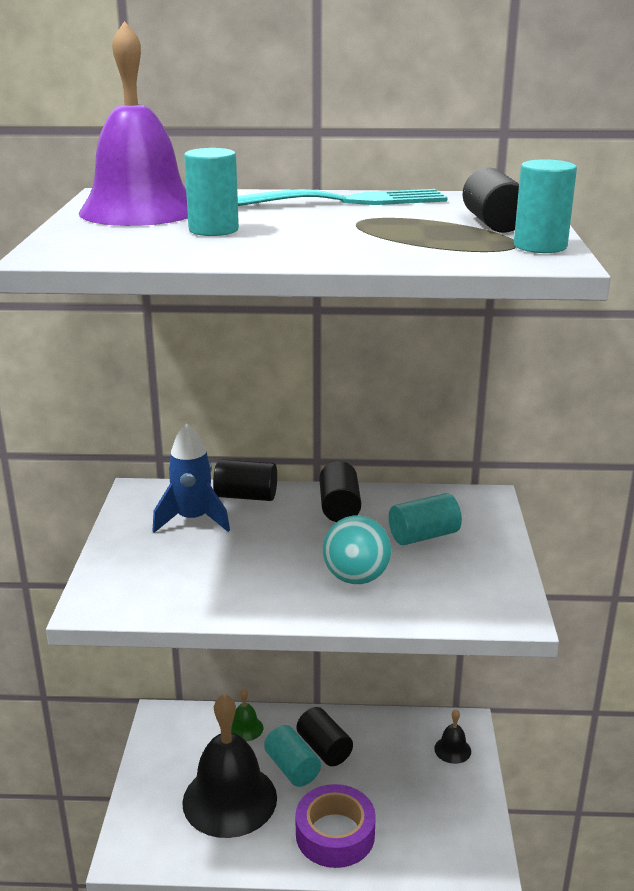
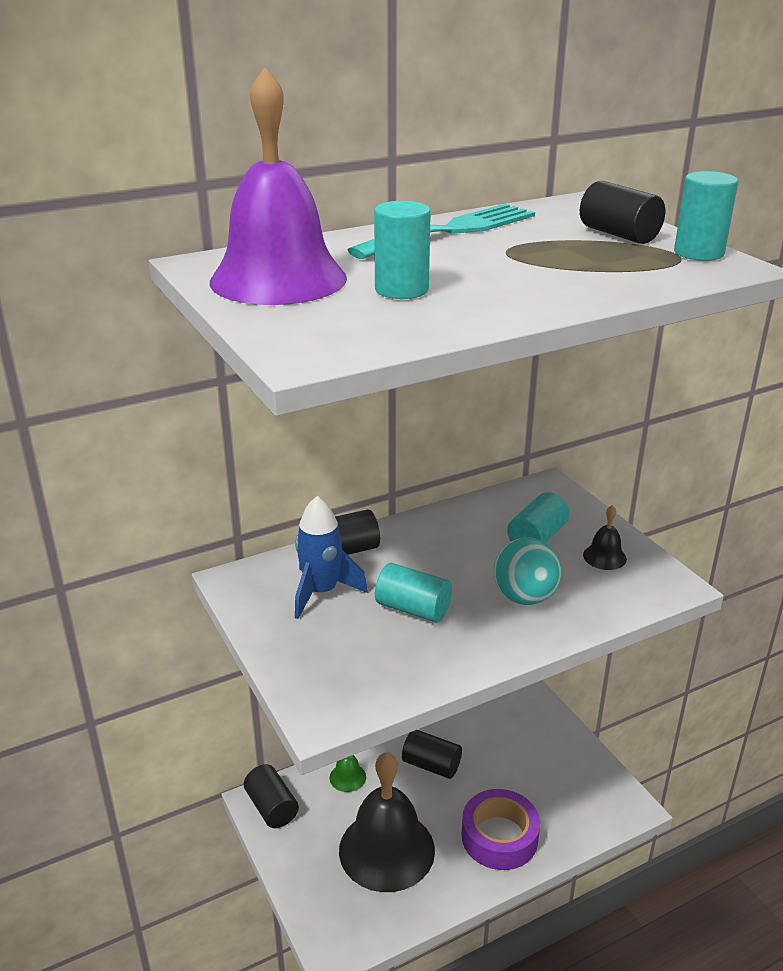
camera: 30 degrees left, 5 degrees up
(292, 768) = (418, 795): turquoise cylinder -> turquoise cylinder (413, 609)
(339, 507) = (440, 534): black cylinder -> black cylinder (271, 807)
(452, 750) = (534, 719): black bell -> black bell (604, 557)

